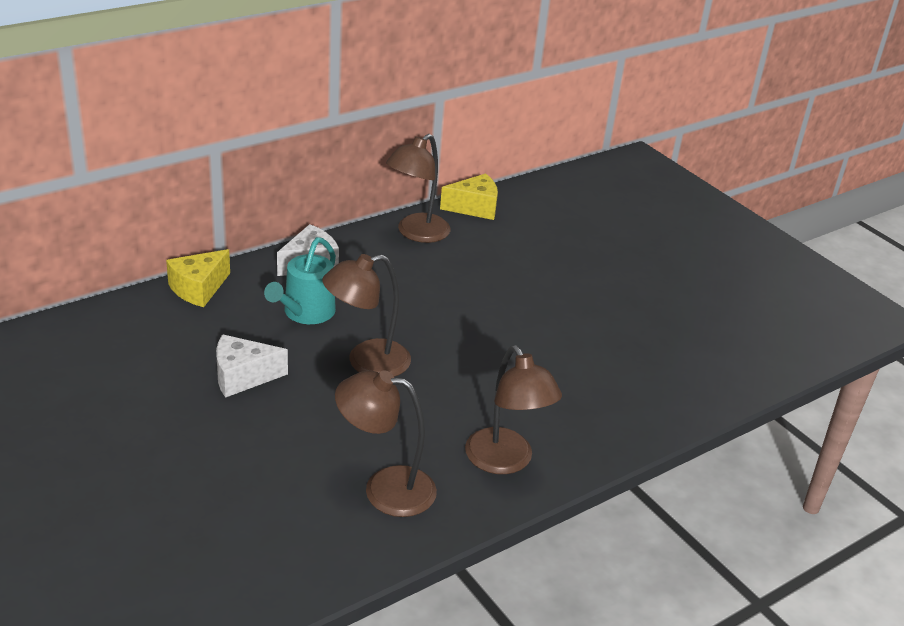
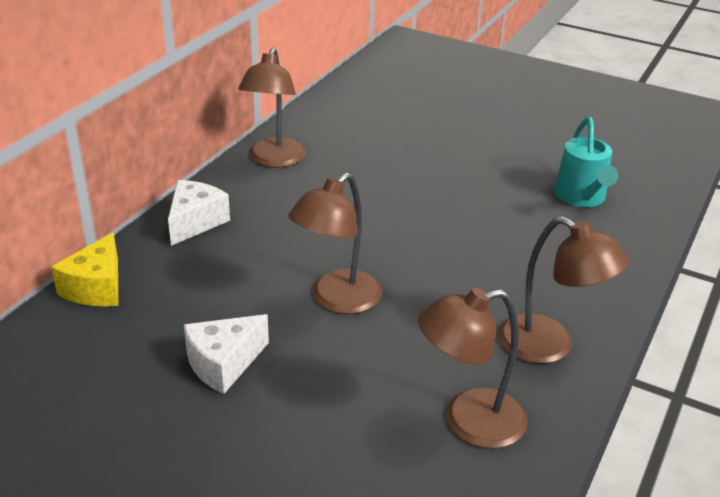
camera: 25 degrees left, 0 degrees up
(305, 313) = (233, 273): turquoise watering can -> turquoise watering can (581, 197)
(474, 208) = (306, 120): yellow cheese -> none

